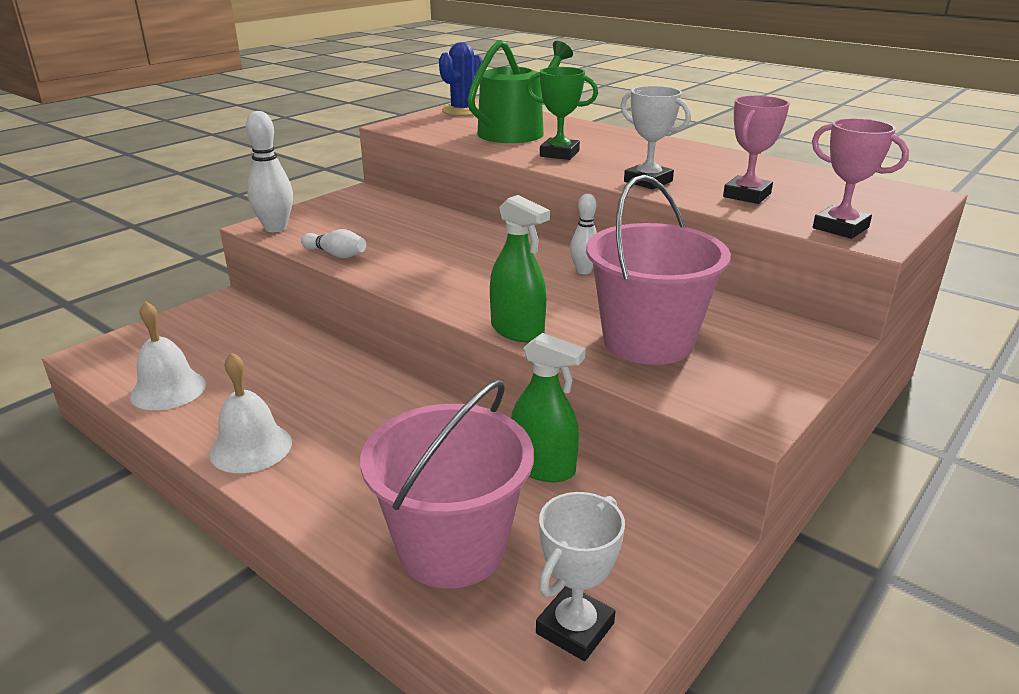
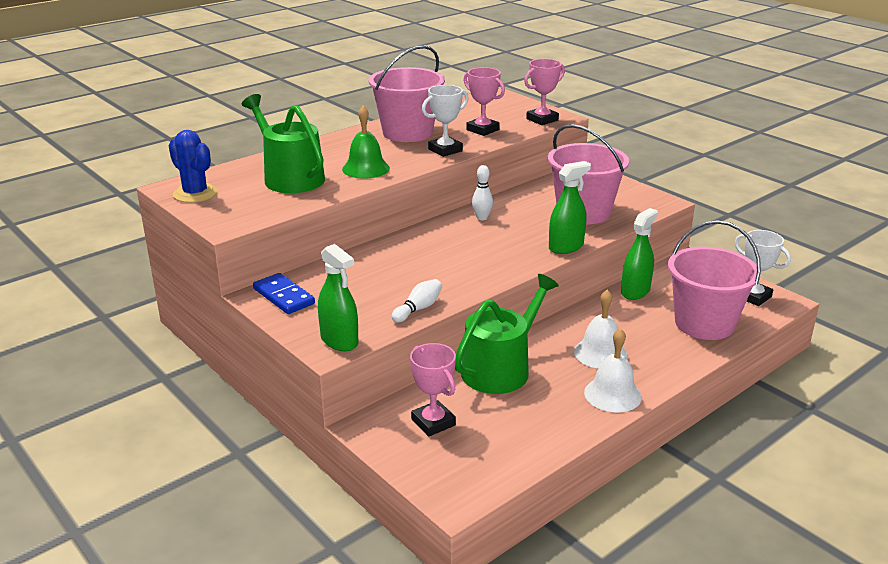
camera: 80 degrees left, 0 degrees up
(168, 390) = (529, 442): white bell -> white bell (600, 353)
(221, 332) = (433, 422): none -> pink trophy
(275, 228) = (339, 341): white bowling pin -> green spray bottle
(319, 363) = (501, 368): none -> green watering can
(362, 200) = (284, 296): none -> blue domino
(559, 154) = (366, 168): green trophy -> green bell
(692, 161) = (407, 132): none -> pink bucket

